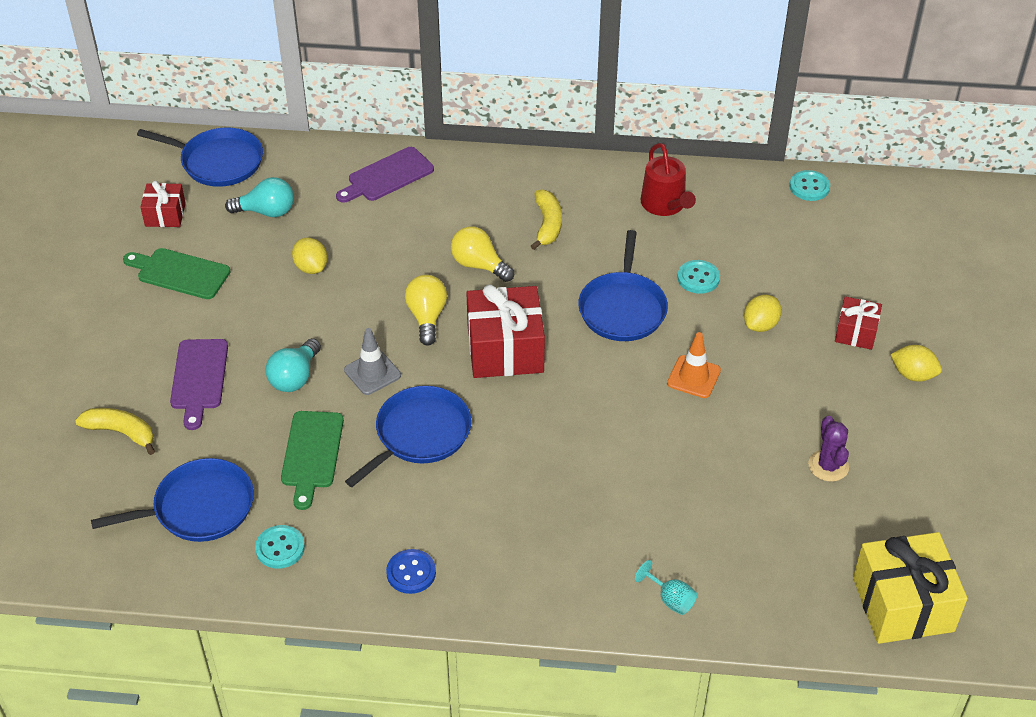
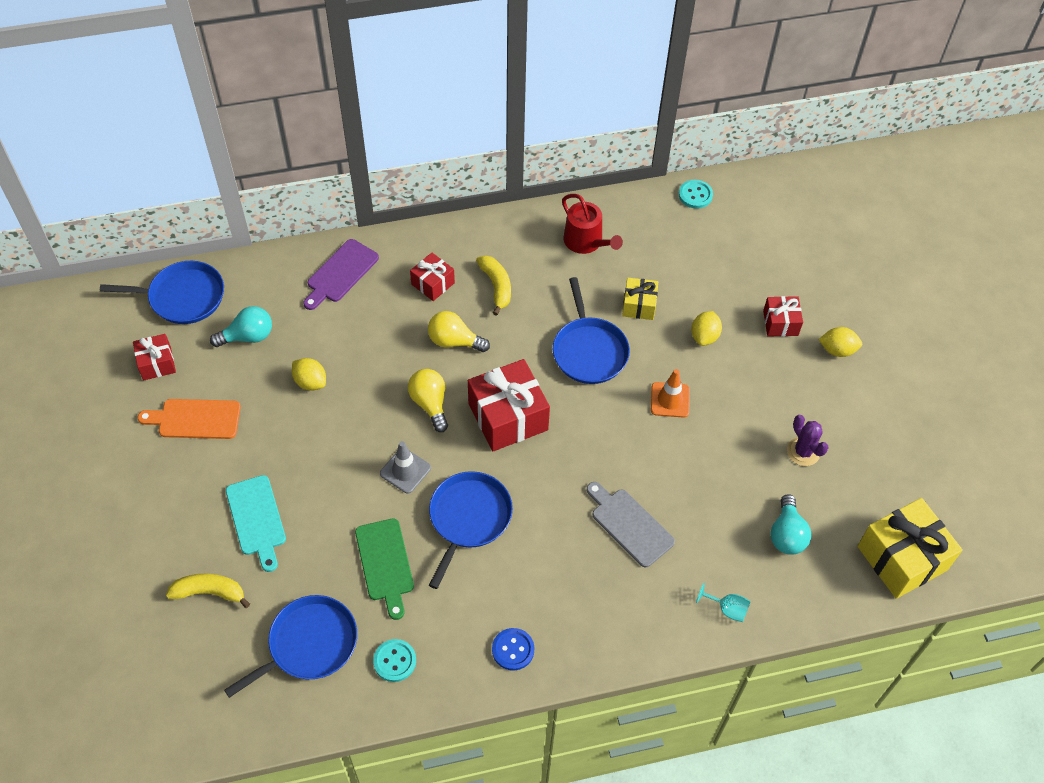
camera: 20 degrees left, 10 degrees up
(180, 273) = (195, 419): green cutting board -> orange cutting board
(199, 378) = (256, 519): purple cutting board -> turquoise cutting board
(295, 377) = (340, 494): turquoise light bulb -> turquoise light bulb (786, 534)
(480, 207) = (433, 283): none -> red gift
(594, 486) = (629, 525): none -> grey cutting board
(698, 278) = (639, 305): turquoise button -> yellow gift

